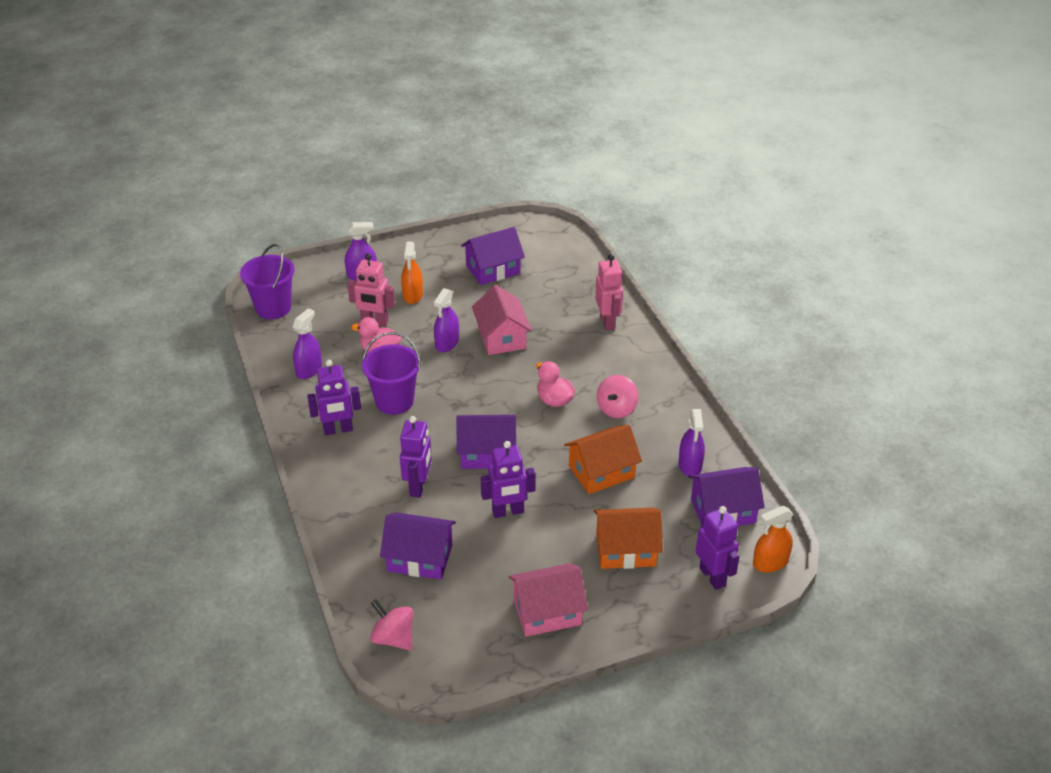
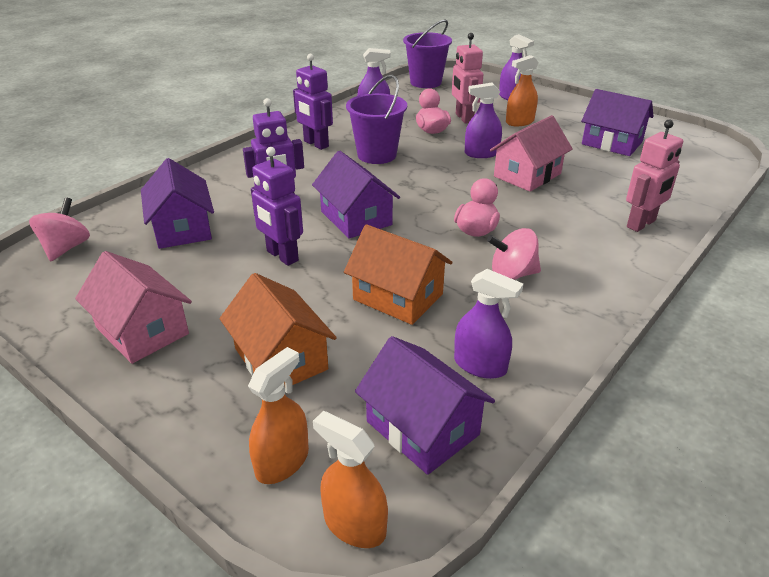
camera: 60 degrees right, 5 degrees down
(690, 465) = (480, 365): purple spray bottle -> purple spray bottle turned 120 degrees counterclockwise
(712, 576) = (282, 462): purple robot -> orange spray bottle

